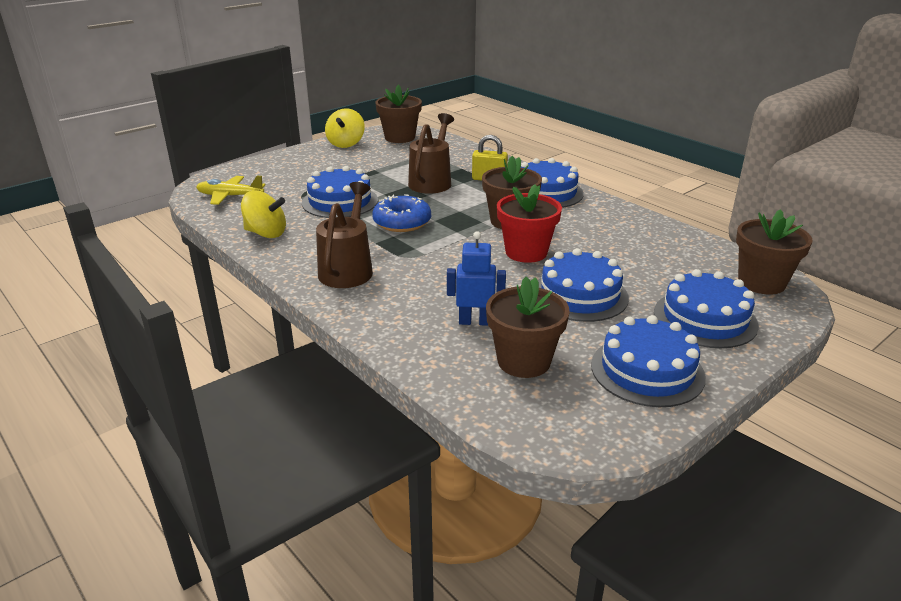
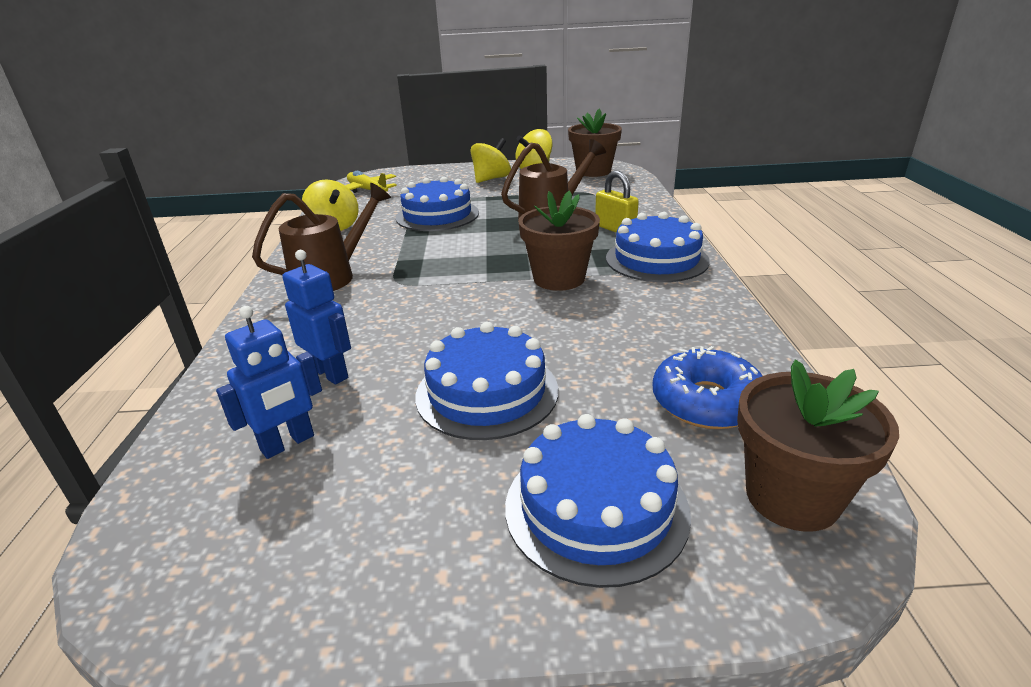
camera: 40 degrees right, 0 degrees up
(327, 161) = (491, 179): none -> yellow spinning top
(402, 222) = (453, 248): blue donut -> blue donut (706, 402)
(524, 361) = (288, 443): brown flower pot -> blue robot
(526, 252) = (516, 318): red flower pot -> none
(647, 370) = (385, 540): blue cake -> none

